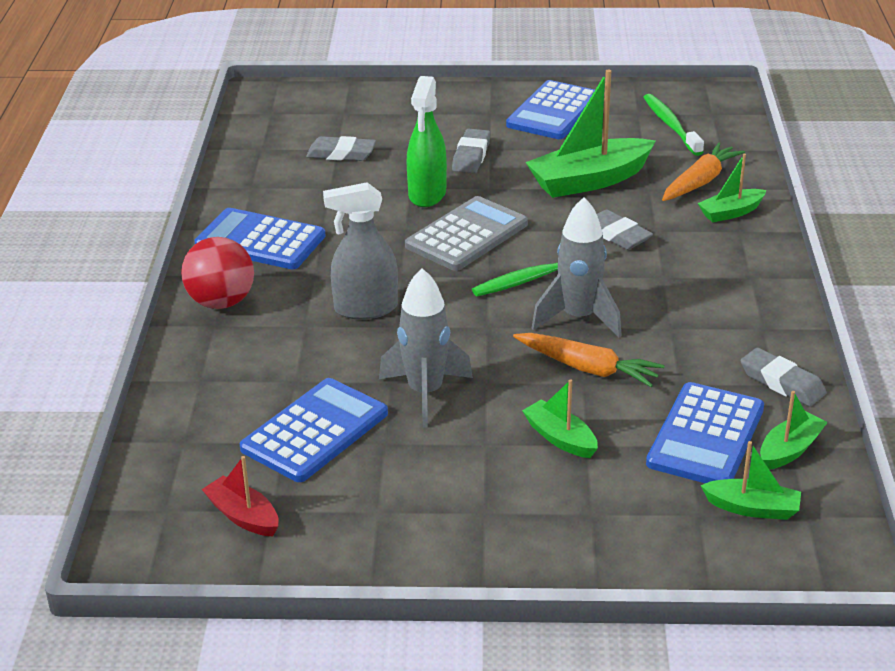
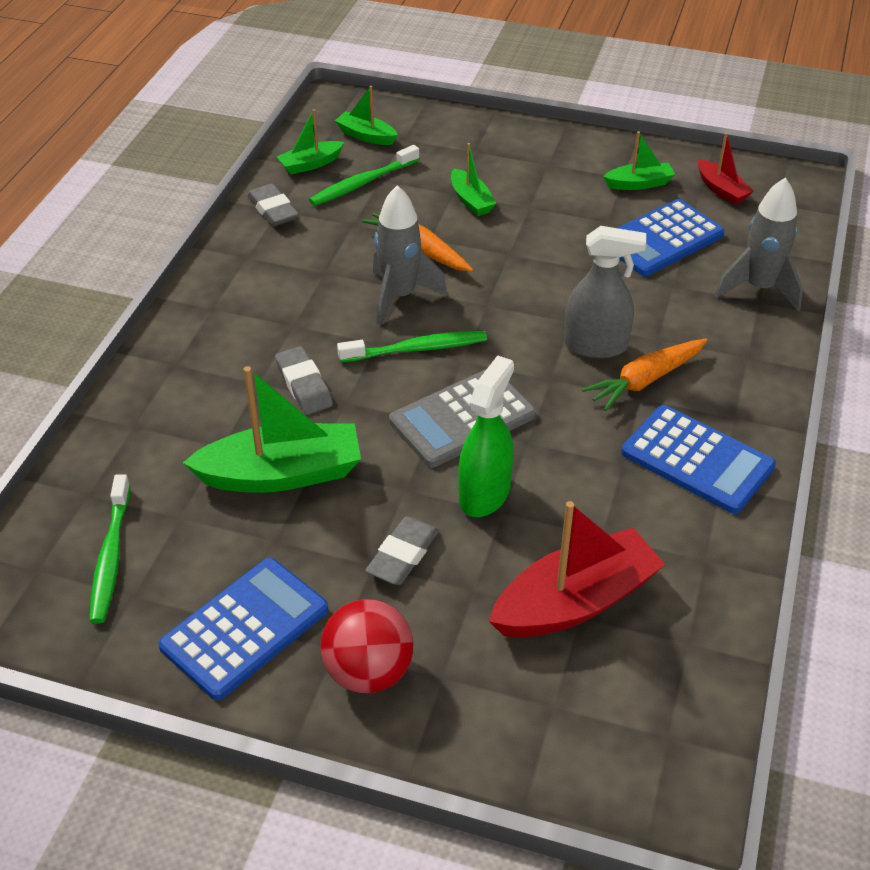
camera: 165 degrees left, 10 degrees up
(221, 302) = (741, 382): red ball -> red ball (368, 672)
(341, 154) = (575, 602): grey eraser -> red boat
(425, 393) = (563, 253): grey rocket -> grey rocket (759, 288)
(700, 182) = (158, 443): orange carrot -> orange carrot (645, 380)
(705, 436) = (362, 183): blue calculator -> green toothbrush
(731, 212) = (163, 390): green boat -> green boat (639, 184)

